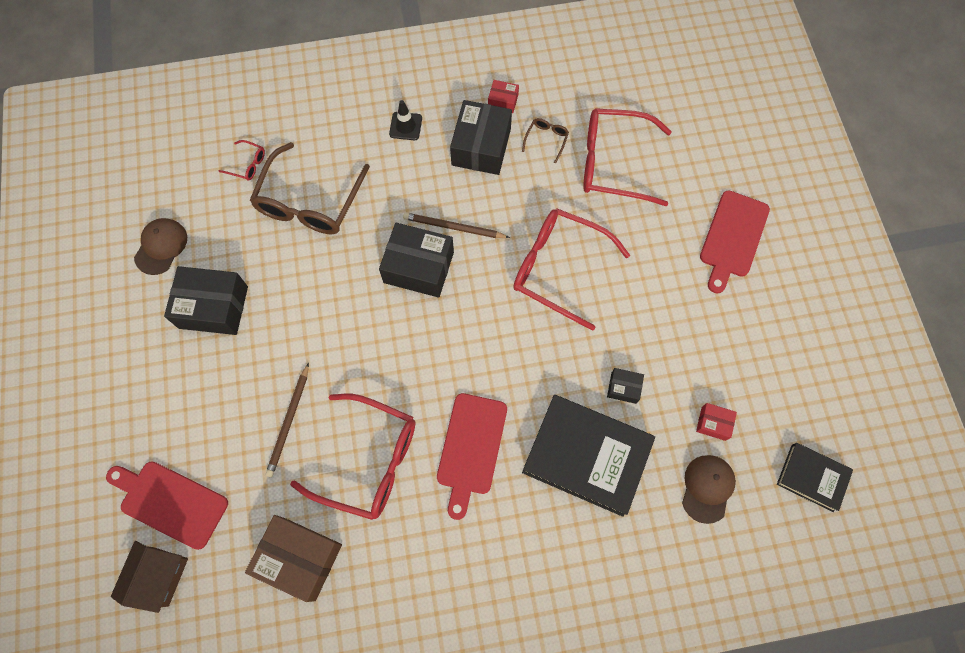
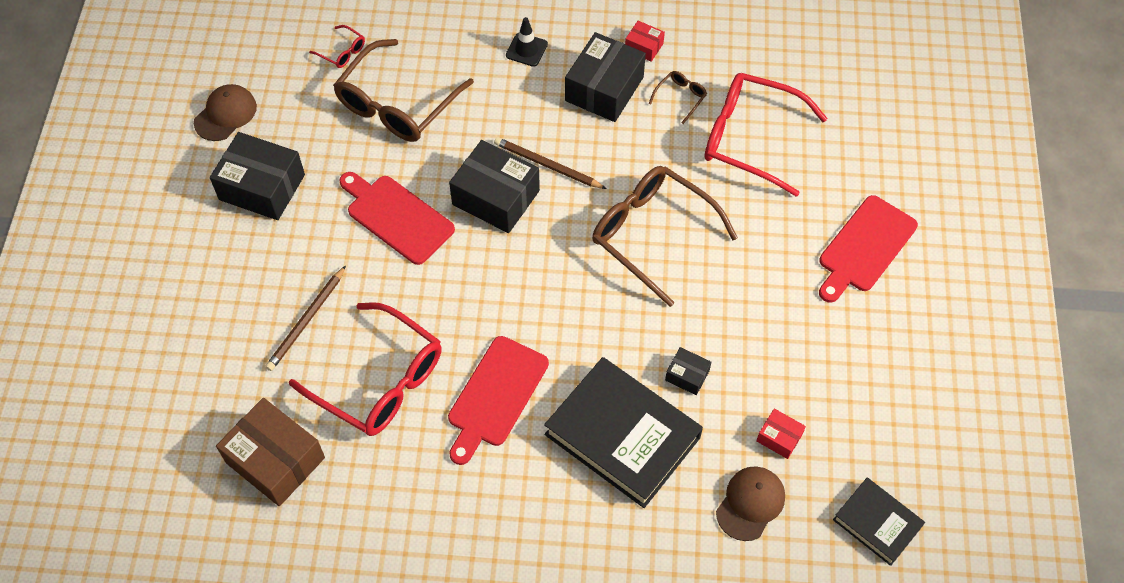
camera: 15 degrees right, 10 degrees down
(160, 576) = (125, 440): brown house -> none
(170, 502) = (157, 370): red cutting board -> red cutting board (397, 217)
(558, 268) = (652, 234): red glasses -> brown glasses

